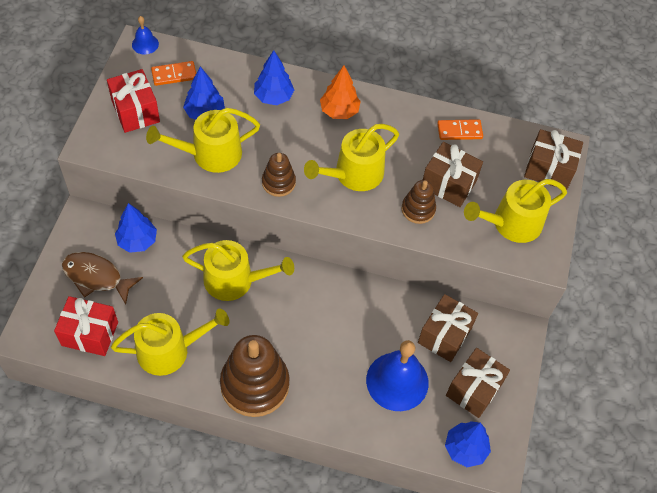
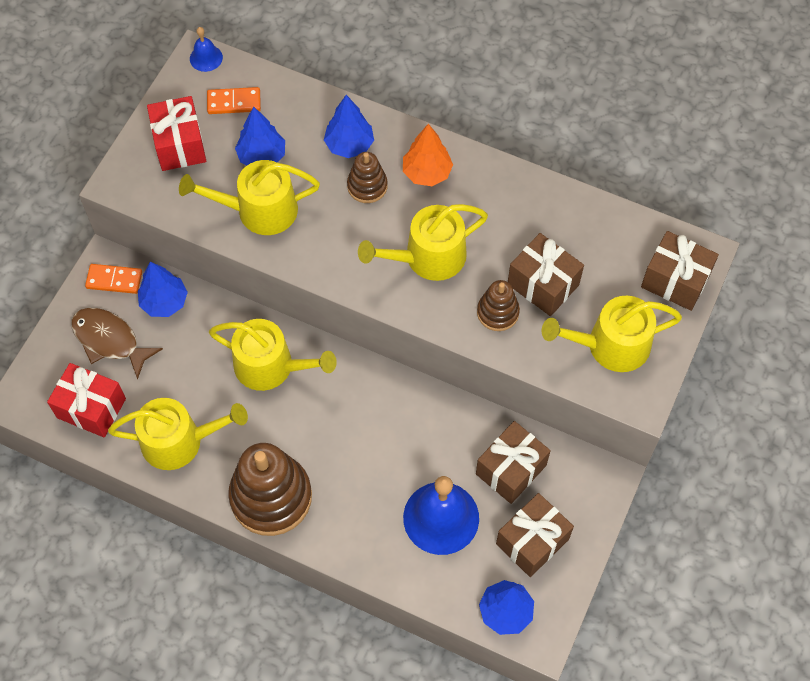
camera: 15 degrees right, 5 degrees up
(278, 182) = (334, 257): brown stacking toy -> brown stacking toy (367, 186)
(459, 131) = (572, 217): orange domino -> orange domino (114, 280)

